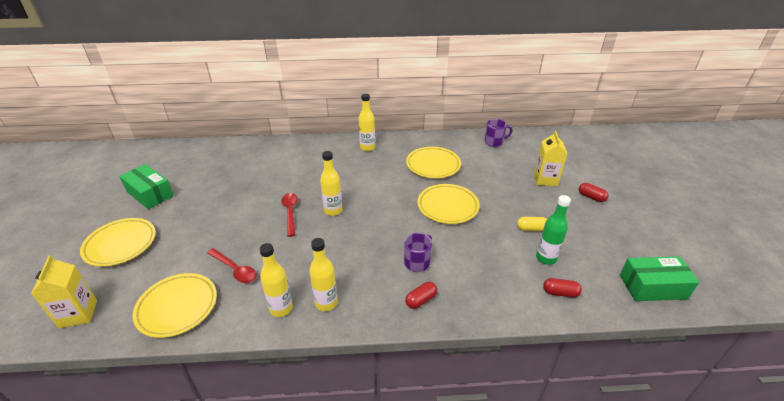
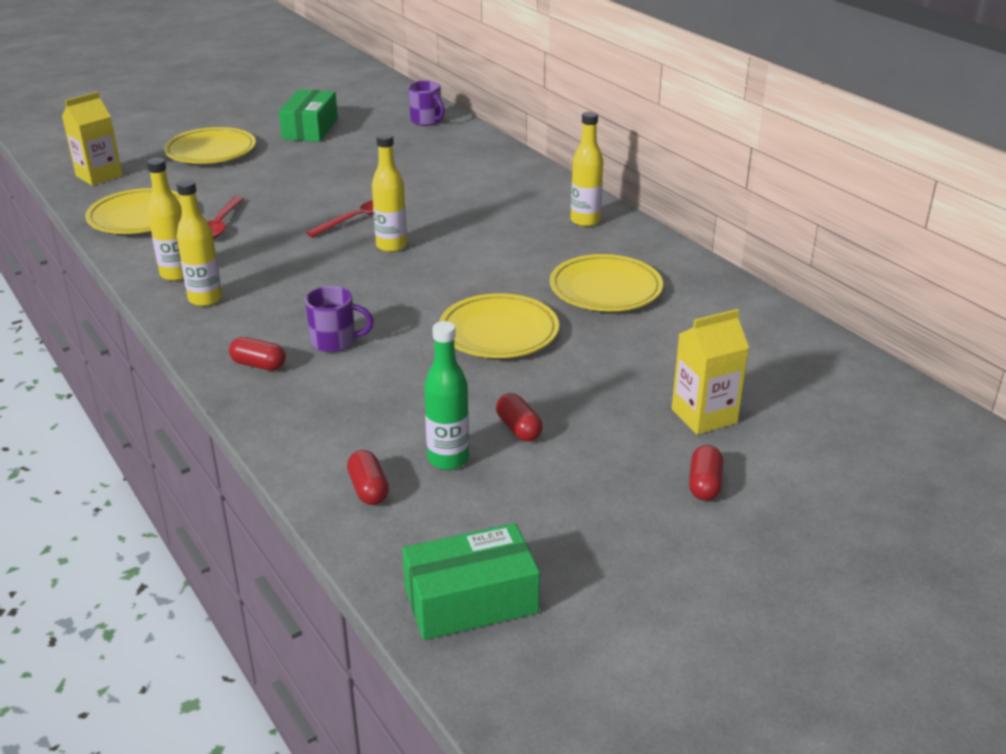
camera: 60 degrees right, 5 degrees down
(494, 142) = (770, 331): purple mug -> purple mug (426, 121)
(531, 229) = (518, 429): yellow capsule -> red capsule
(652, 287) = (471, 600): green box -> green box turned 75 degrees counterclockwise

